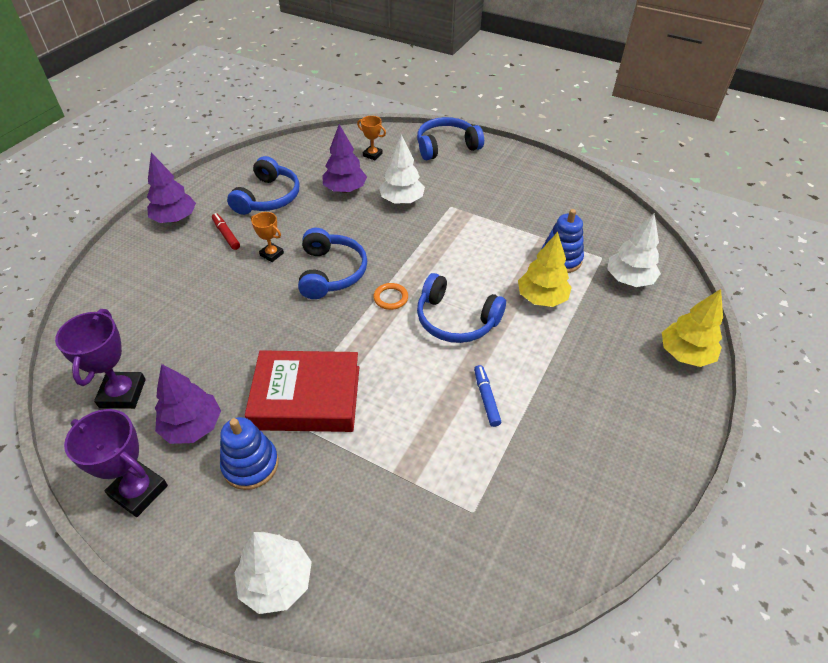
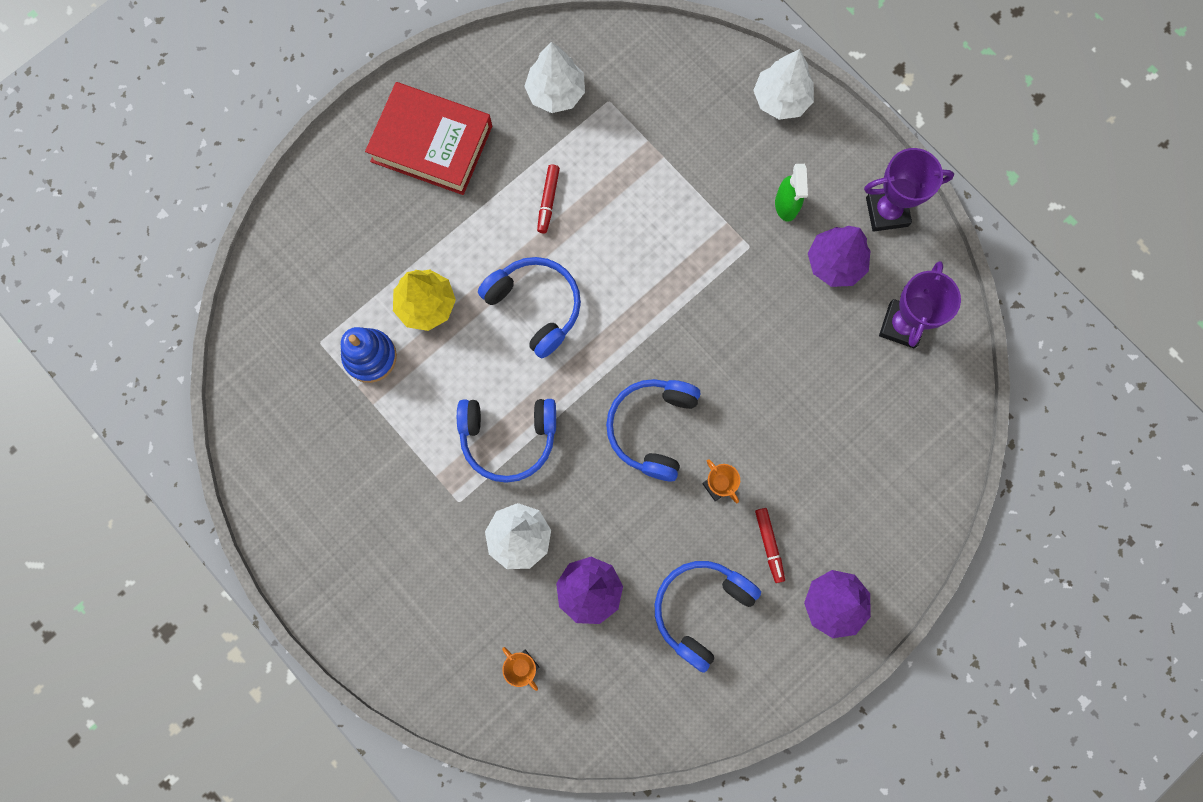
camera: 160 degrees left, 30 degrees up
(139, 491) = (886, 212): purple trophy -> purple trophy turned 60 degrees counterclockwise
(250, 465) = (786, 205): blue stacking toy -> green spray bottle
(306, 397) = (721, 260): red book -> red book (431, 143)
(390, 298) = (595, 363): orange ring -> none
(446, 146) = (404, 648): blue headphones -> blue headphones (508, 438)
(486, 398) = (548, 201): blue marker -> red marker
(629, 279) = (311, 298): white tree -> white tree (556, 93)
(685, 354) = (323, 183): yellow tree -> none

